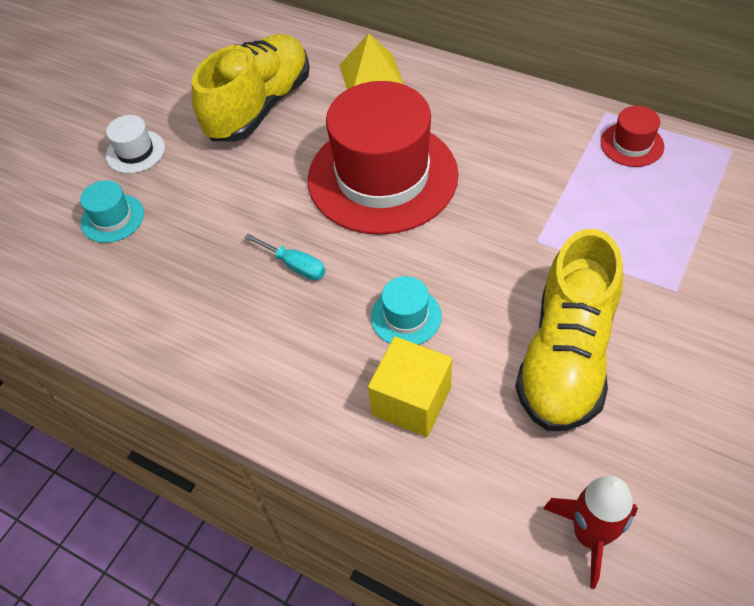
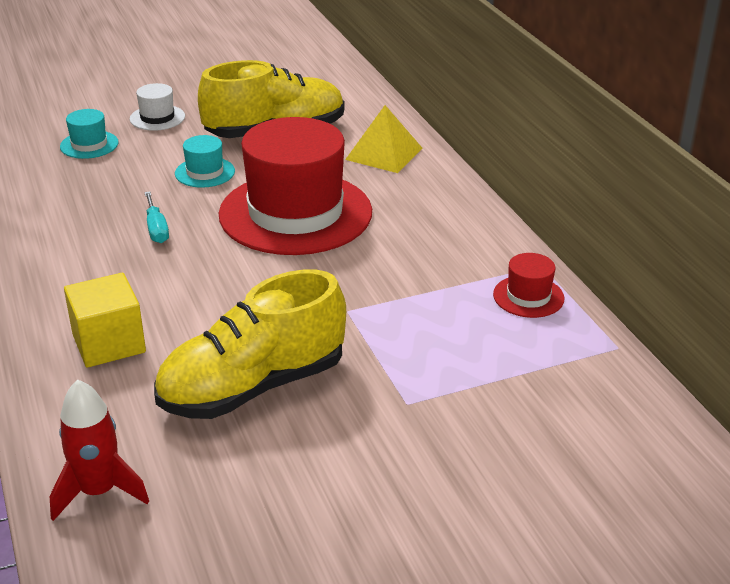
camera: 35 degrees right, 20 degrees down
(406, 316) = (181, 297): turquoise hat -> turquoise hat (205, 172)

